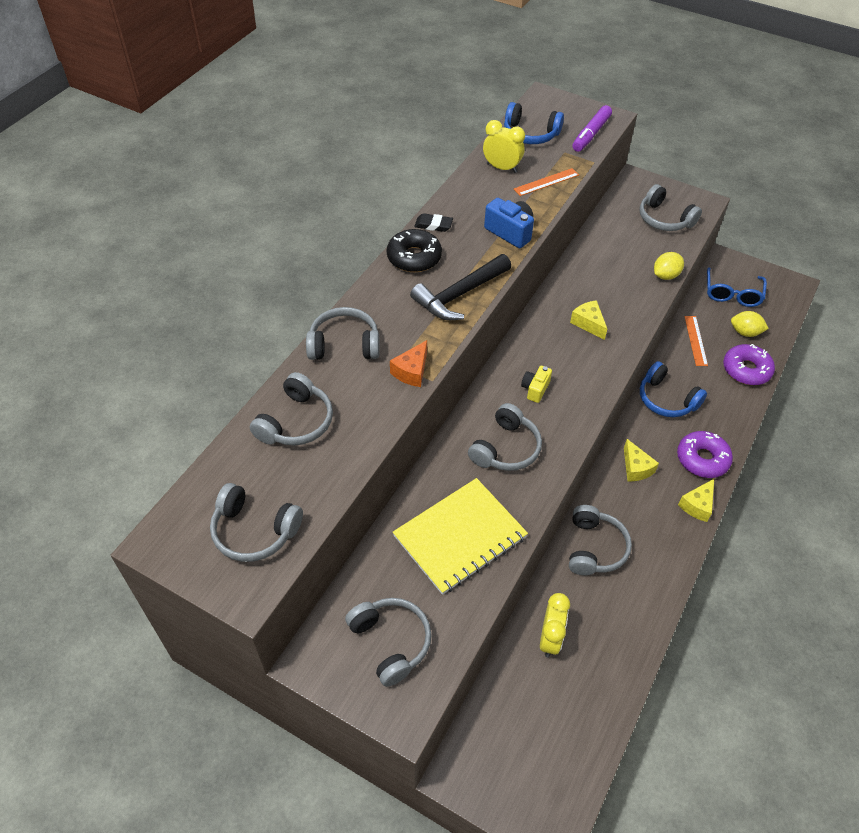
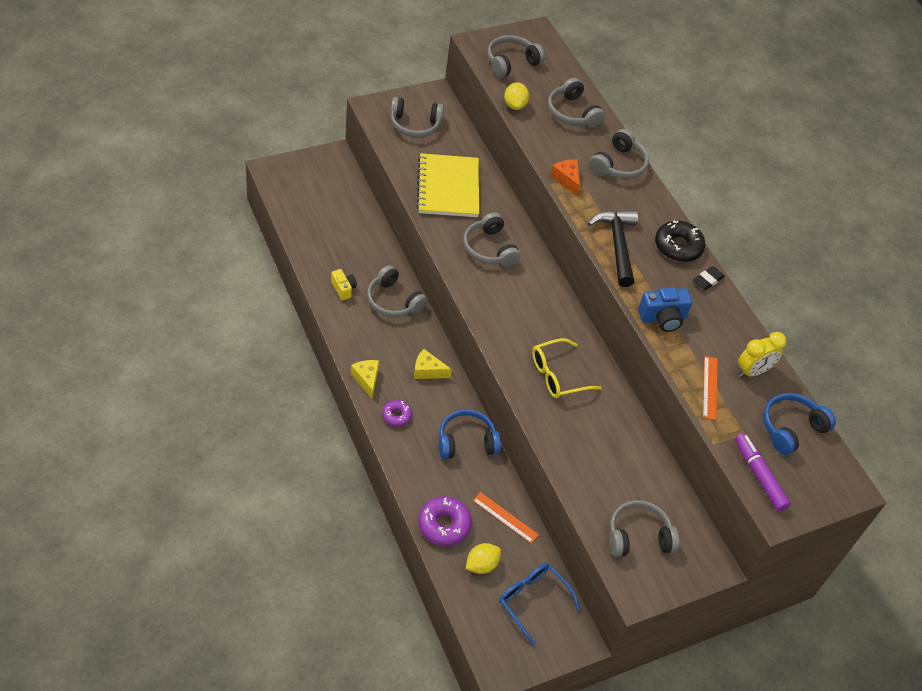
camera: 120 degrees right, 0 degrees up
(535, 389) = (523, 297): yellow camera -> yellow camera (343, 289)
(550, 639) = (361, 238): yellow clock -> none
(588, 323) = (558, 375): yellow cheese -> yellow glasses
(665, 275) = (566, 472): yellow lemon -> yellow lemon (515, 105)
(702, 459) = (396, 416): purple donut -> purple donut, size x0.60

